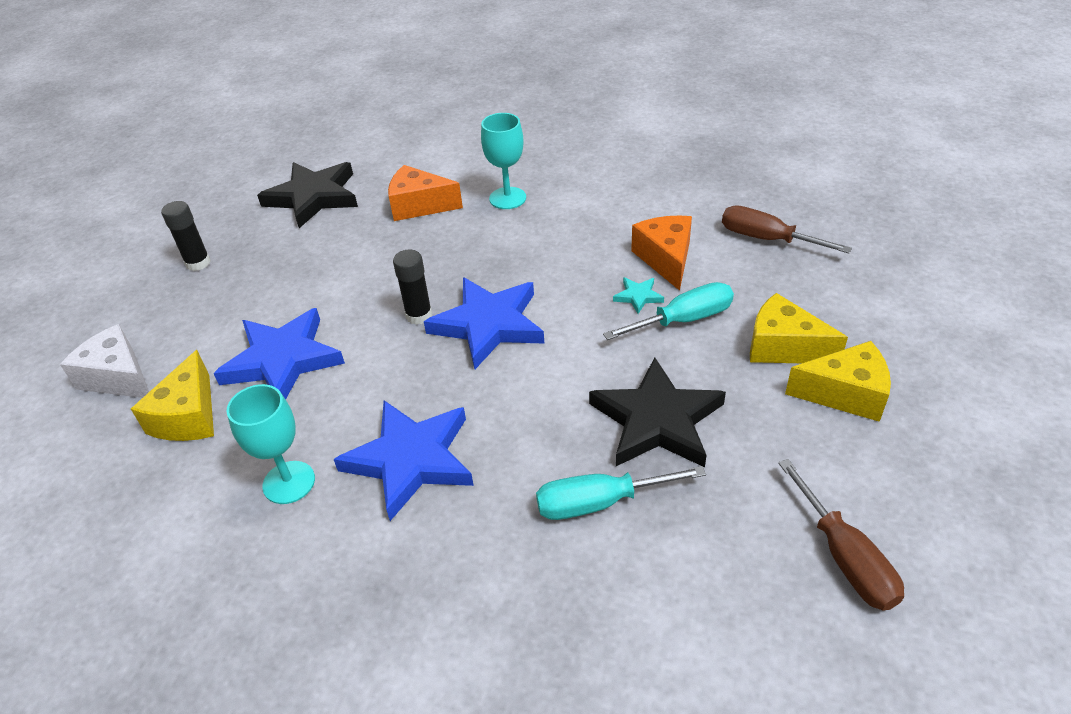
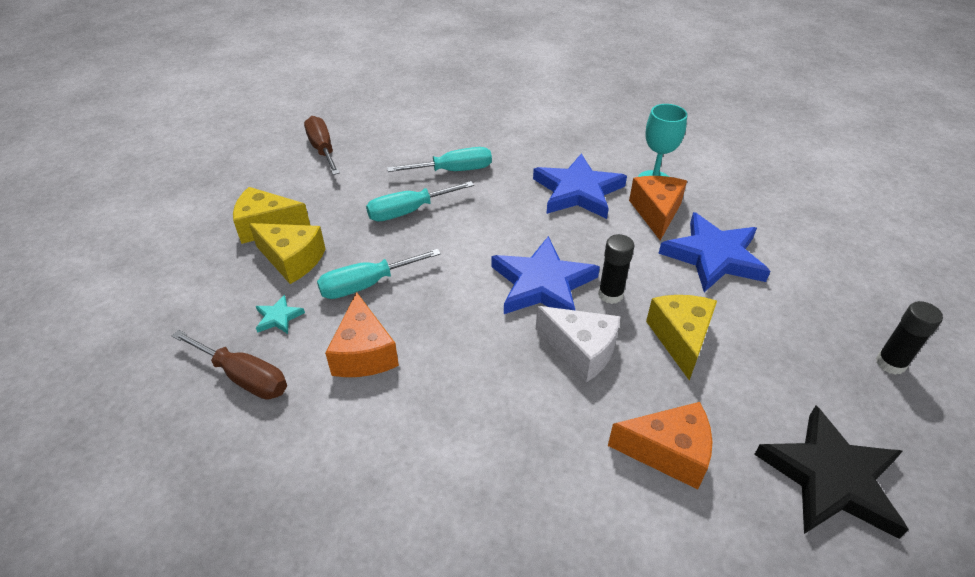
camera: 175 degrees right, 0 degrees up
(118, 377) = (844, 245): white cheese -> white cheese (581, 350)
(189, 416) = (757, 217): yellow cheese -> yellow cheese (680, 339)
(316, 422) = (656, 213): none -> orange cheese
(507, 198) = (549, 462): turquoise goblet -> none
(638, 296) = (402, 309): turquoise star -> turquoise star (278, 317)
(657, 420) = (408, 211): black star -> turquoise screwdriver

